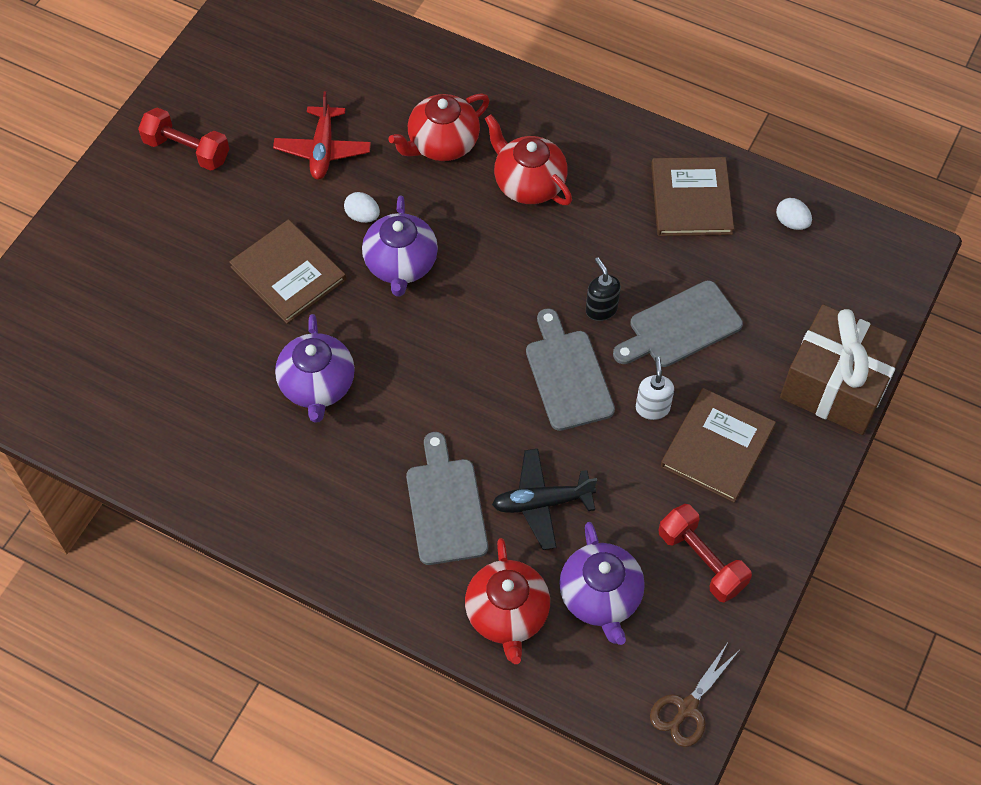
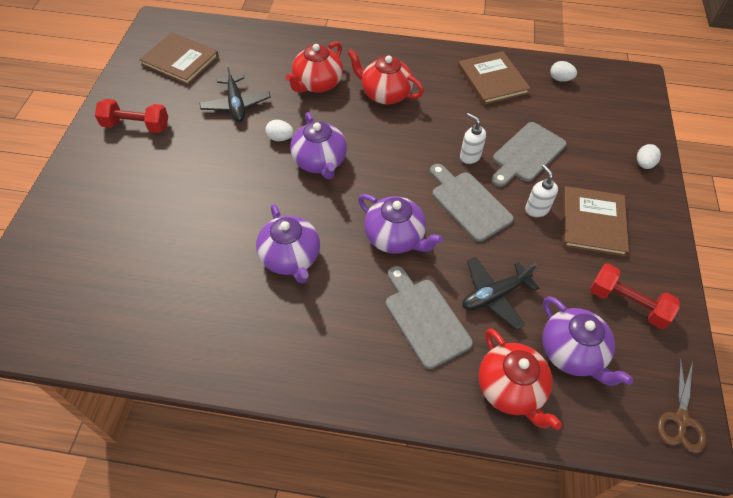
camera: 20 degrees left, 5 degrees down
(288, 273) = (239, 187): brown book -> brown book (180, 60)
(323, 150) = (236, 104): red plane -> black plane
(454, 395) = (395, 237): none -> purple teapot
(601, 309) = (469, 156): black soap dispenser -> white soap dispenser
(836, 385) = (644, 164): brown gift -> white egg

